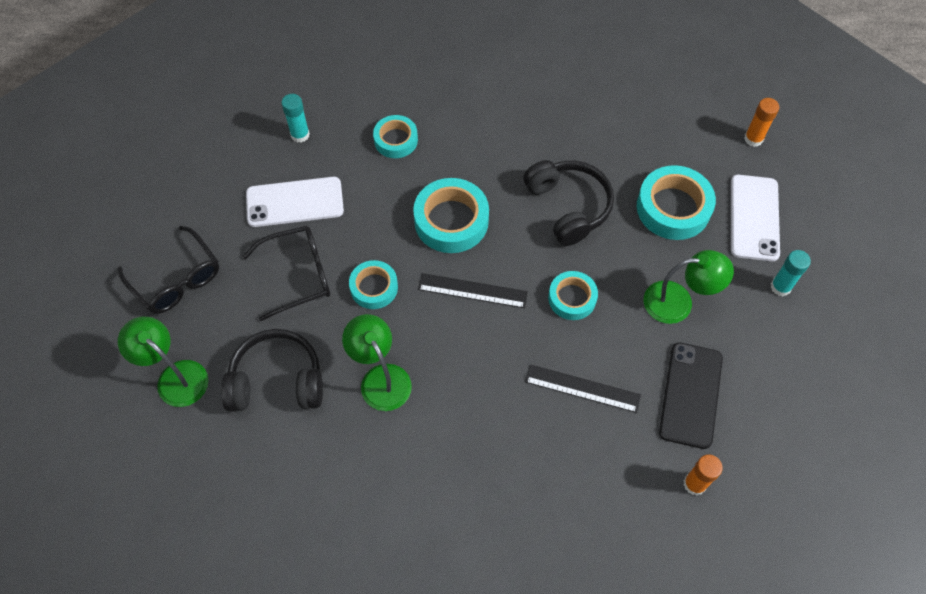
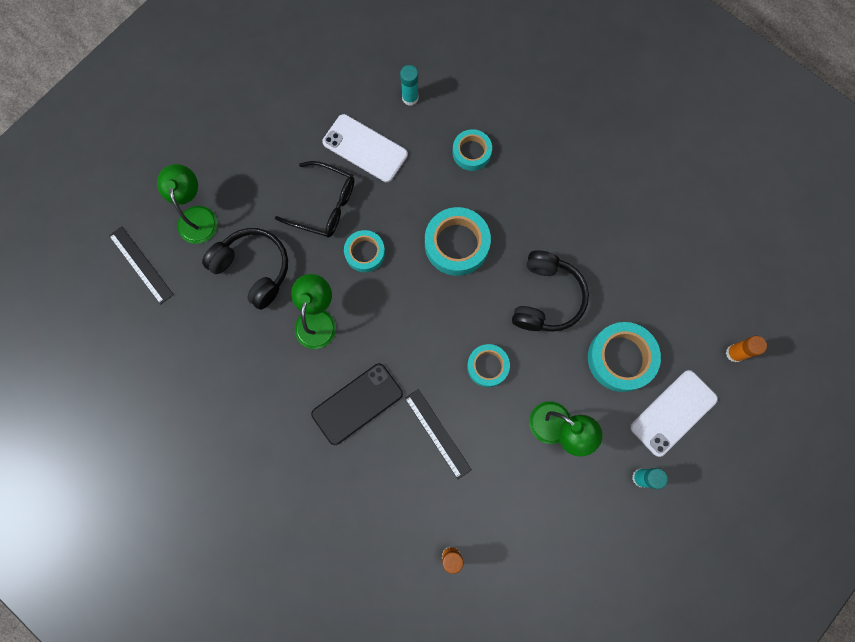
camera: 40 degrees right, 15 degrees up
(176, 280) = (248, 148): black glasses -> none
(472, 291) = (426, 307): black ruler -> black ruler (141, 265)
(690, 395) = (504, 497): black phone -> black phone (357, 403)

